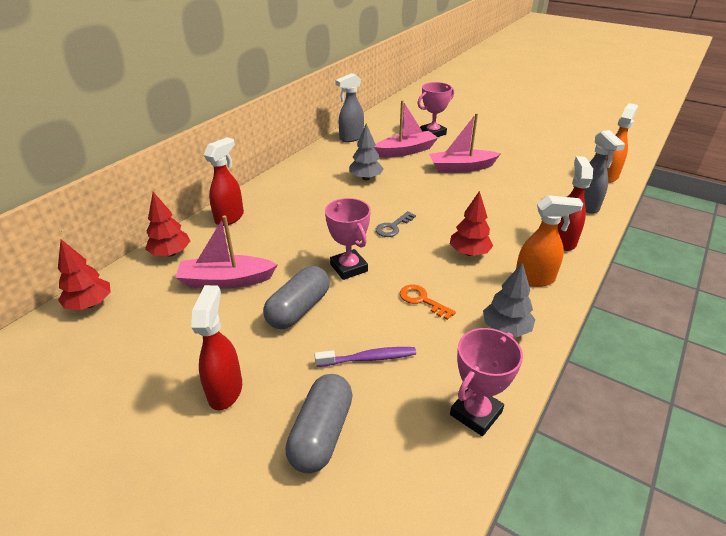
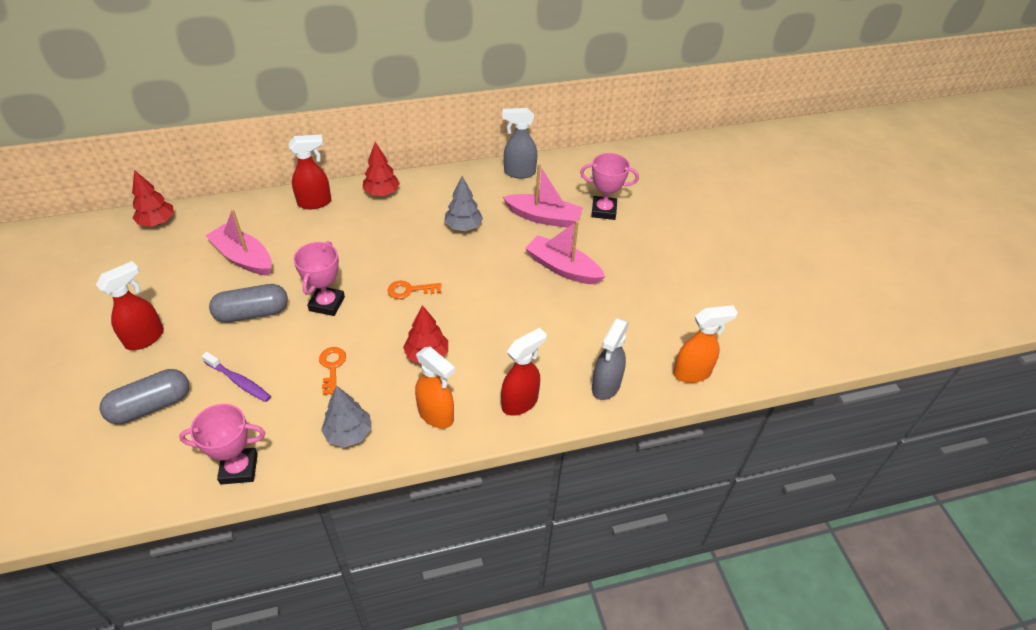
camera: 40 degrees right, 10 degrees up
(170, 253) = (242, 211): red tree -> red tree (382, 193)
(393, 227) = (410, 290): grey key -> orange key

